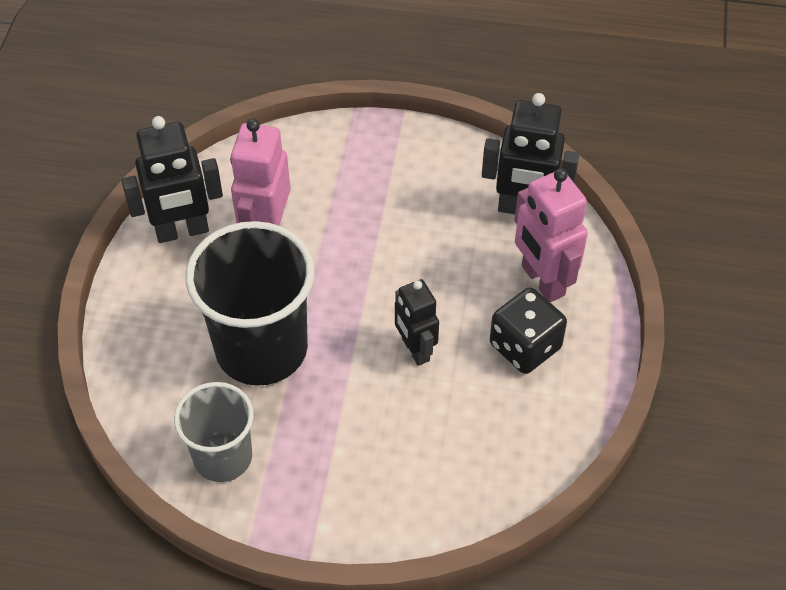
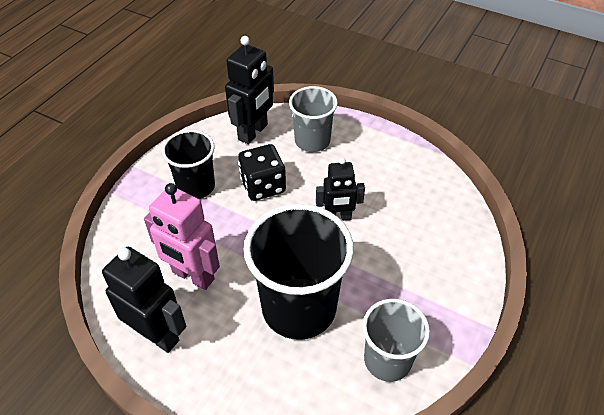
camera: 70 degrees left, 5 degrees down
(182, 231) = (157, 334): black robot -> black robot turned 60 degrees counterclockwise
(399, 185) = (196, 186): none -> black cup
(525, 346) = (357, 163): black dice -> black dice (263, 186)
(542, 281) = (312, 141): pink robot -> grey cup

